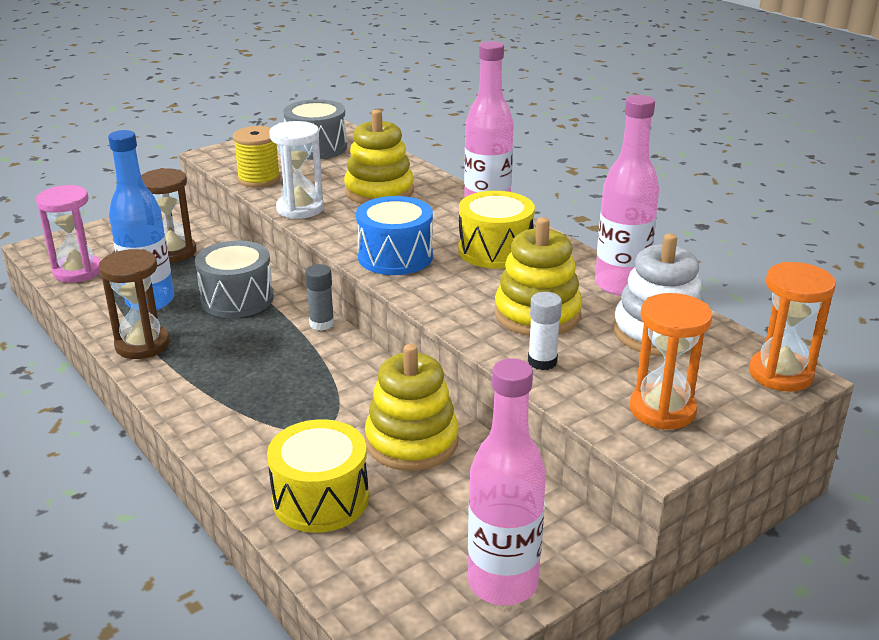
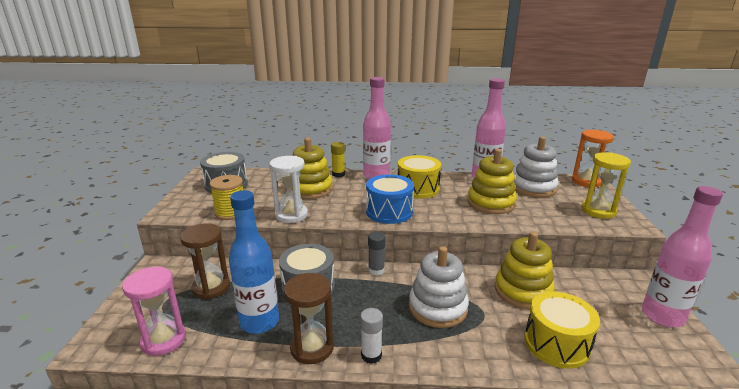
camera: 50 degrees left, 5 degrees down
(295, 391) = (437, 308): none -> white stacking toy
(449, 189) = (338, 174): none -> yellow glue stick
(542, 362) = (535, 218): white glue stick -> white glue stick (371, 355)
(662, 410) = (598, 211): orange hourglass -> yellow hourglass

